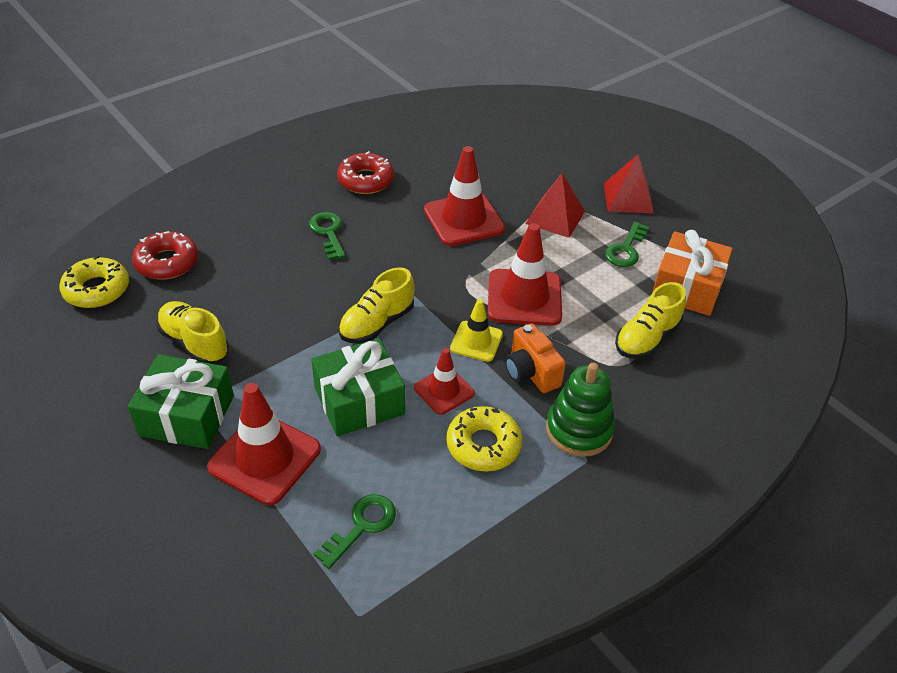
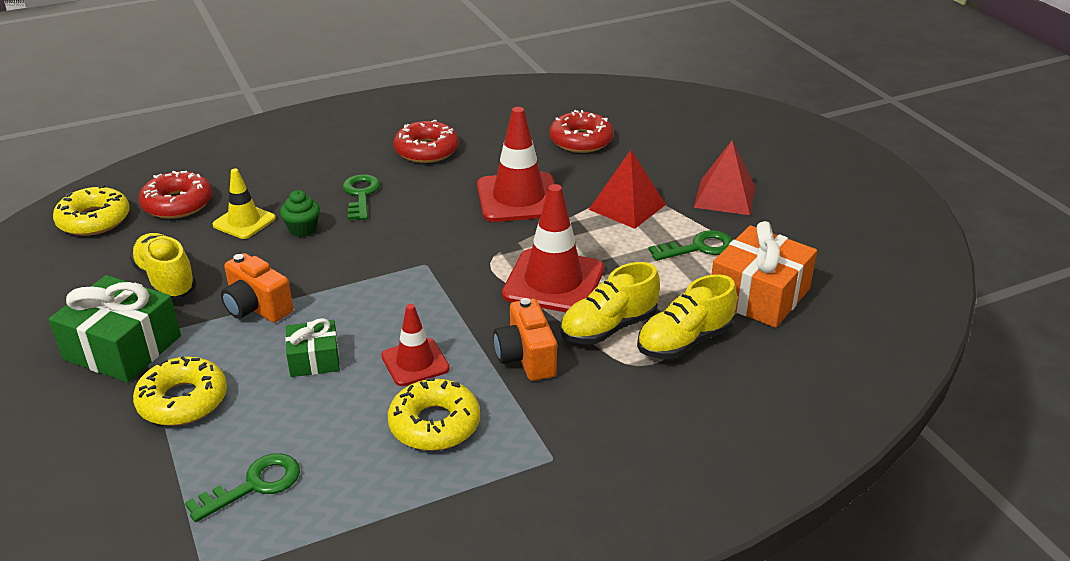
camera: 15 degrees right, 10 degrees down
(265, 458) = (183, 401): red traffic cone -> yellow donut
(287, 358) = (257, 308): none -> orange camera
(292, 274) = (303, 229): none -> green cupcake
(359, 401) = (314, 359): green gift -> green gift, size x0.57
(377, 324) = (371, 287): yellow shoe -> yellow shoe (608, 328)
(476, 341) = (476, 318): yellow traffic cone -> yellow traffic cone (244, 222)
(492, 155) = (581, 140): none -> red donut
(579, 430) = (557, 425): green stacking toy -> none
(626, 249) = (699, 247): green key -> green key turned 150 degrees counterclockwise

